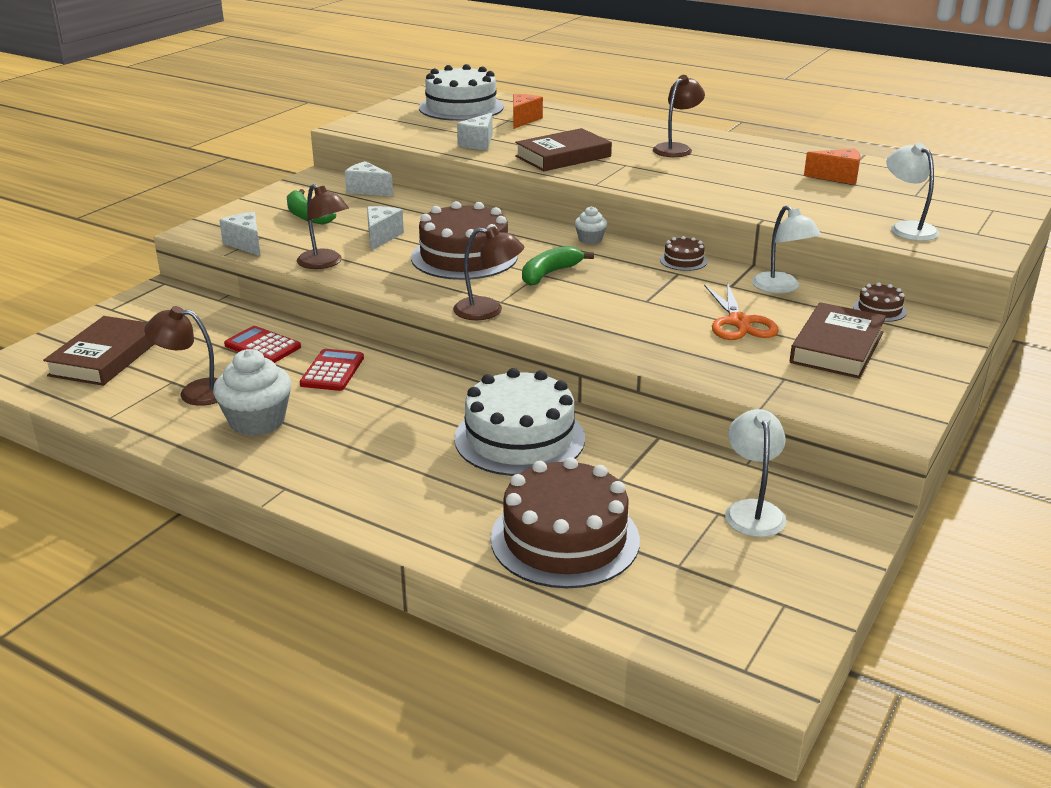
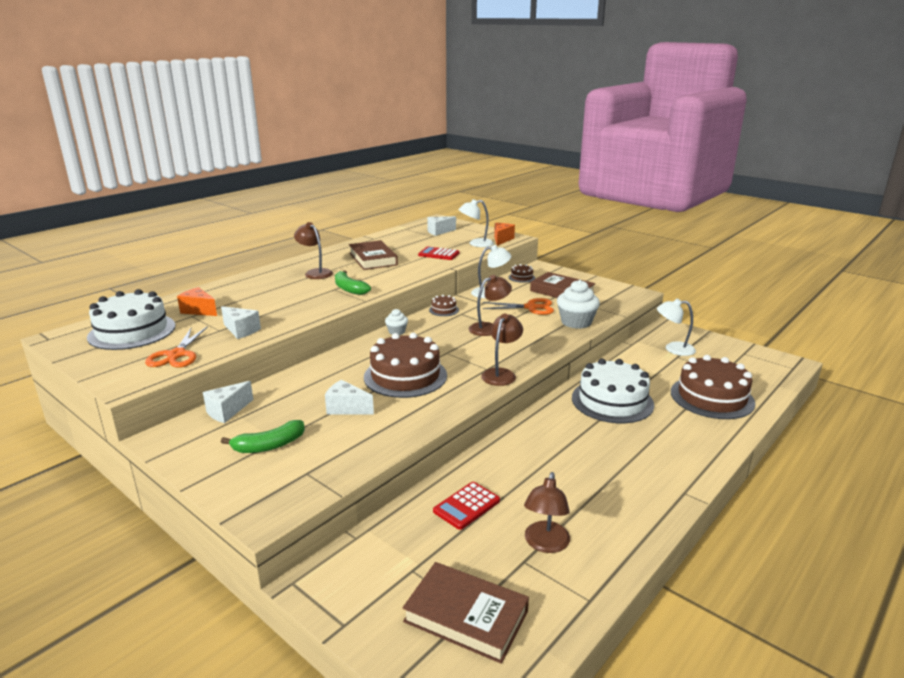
camera: 80 degrees left, 5 degrees down
(246, 244) = (322, 482): white cheese -> white cheese (439, 232)
(257, 421) = (595, 507): white cupcake -> white cupcake (576, 322)
(325, 263) = (390, 437): brown lamp -> brown lamp (489, 328)
(332, 371) = (517, 469): red calculator -> red calculator (439, 254)
(413, 131) = (176, 355): none -> orange scissors
(549, 274) = (448, 349): green banana -> green banana (349, 289)
(563, 156) = (301, 305): brown book -> brown book (373, 259)
(837, 177) = (396, 245): orange cheese -> orange cheese (502, 240)

